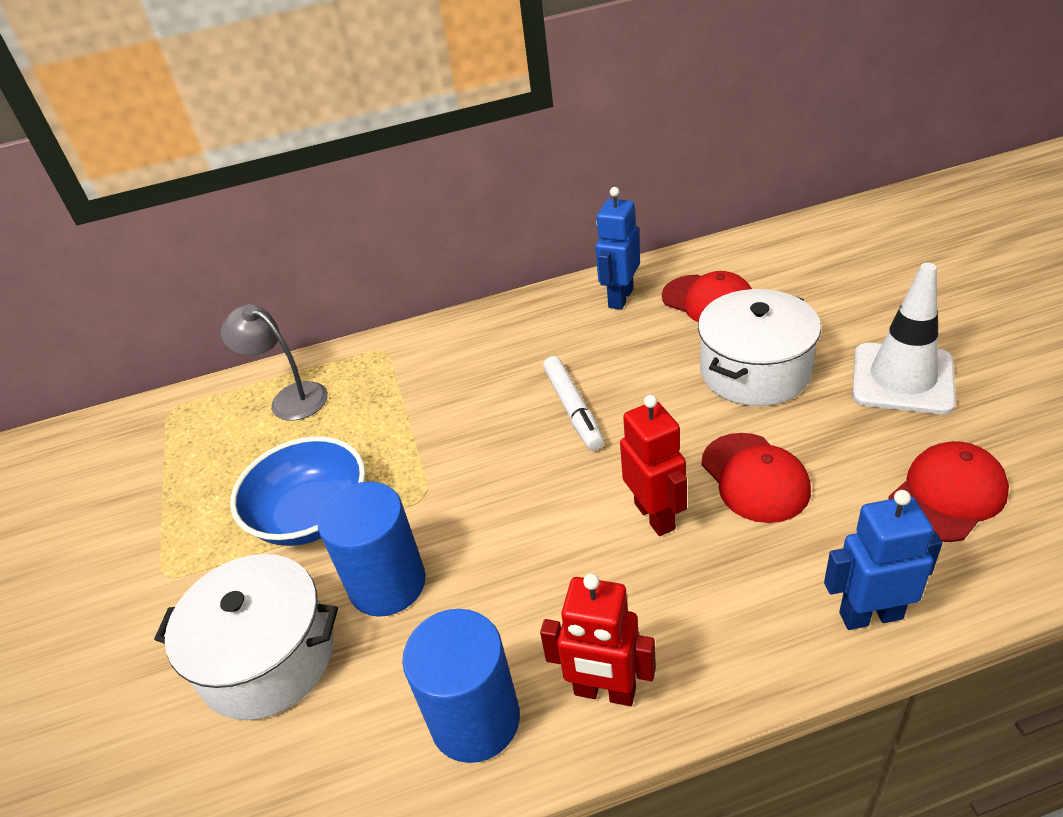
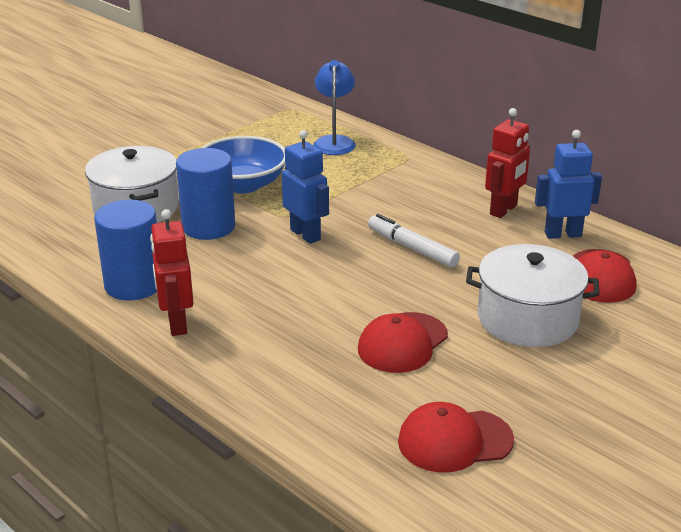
camera: 55 degrees right, 10 degrees down
(290, 398) = (334, 141): grey lamp -> blue lamp
(573, 409) = (412, 248): white marker -> white marker turned 90 degrees clockwise
(655, 516) = (332, 308): red robot -> red robot (504, 210)
(870, 615) = (302, 419): blue robot -> blue robot (305, 234)
(902, 379) = (587, 397): white traffic cone -> none
(947, 495) = (454, 441): red cap -> red cap turned 150 degrees clockwise

